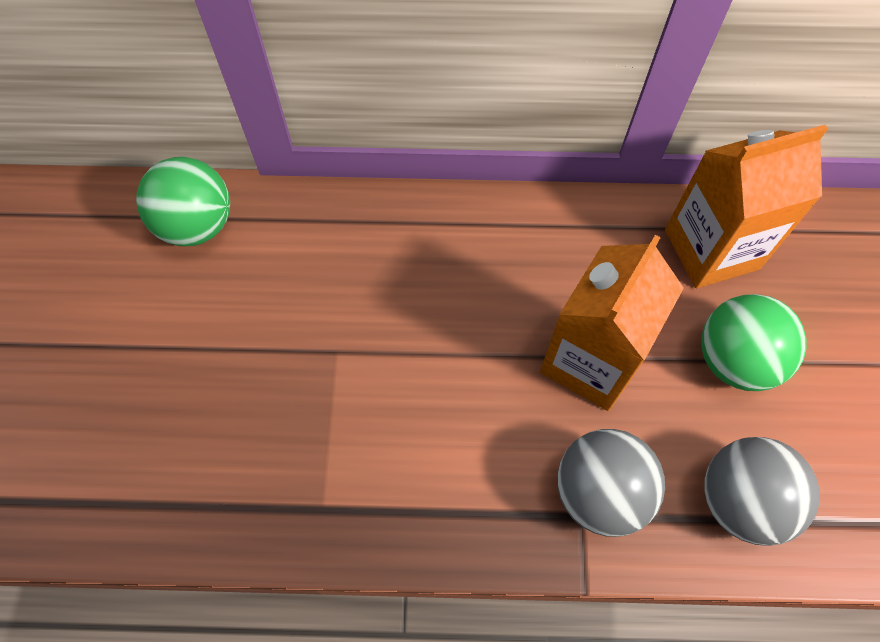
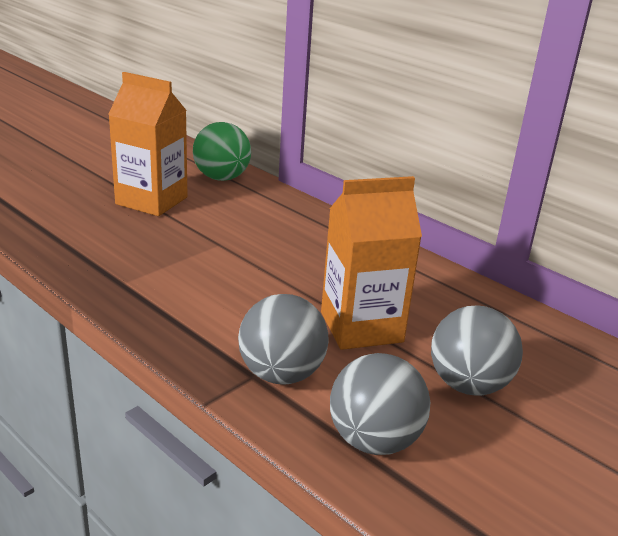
camera: 40 degrees right, 35 degrees down
(711, 249) = (524, 335): orange carton -> orange carton (151, 201)
(734, 360) = (468, 385): green ball -> grey ball

